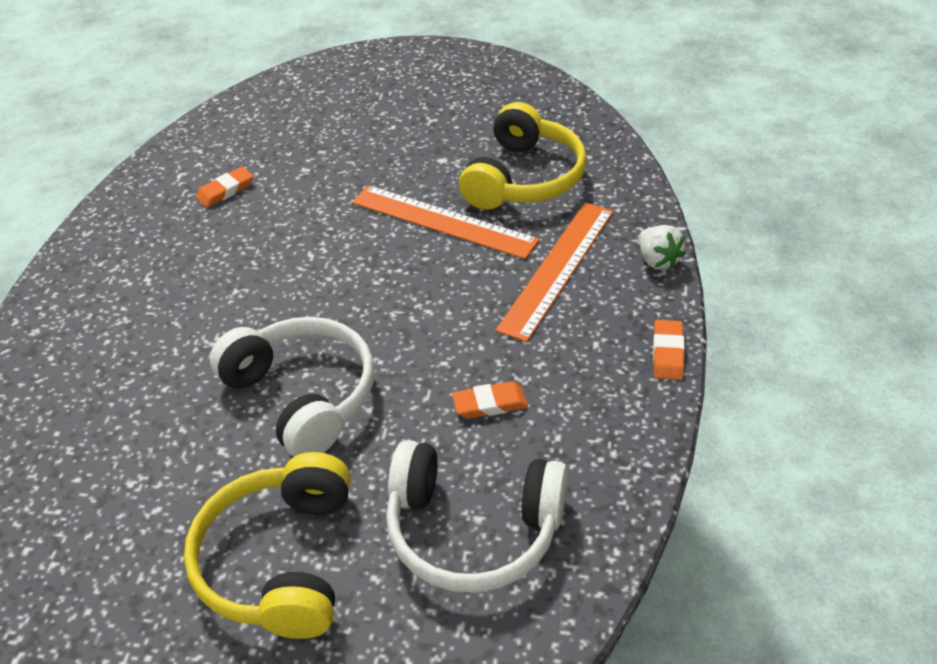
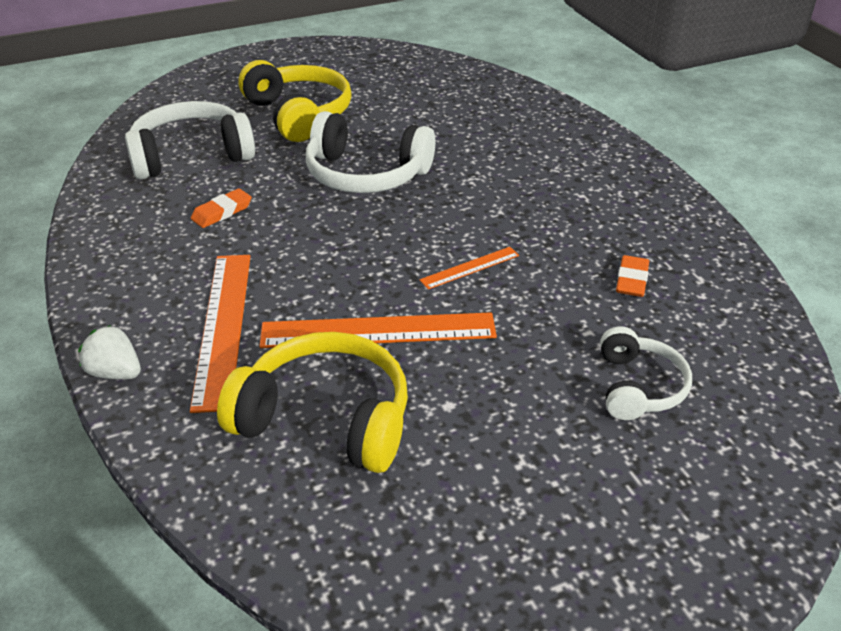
camera: 145 degrees right, 5 degrees down
(320, 130) = (638, 387): none -> white headphones
(325, 245) = (470, 268): none -> orange ruler
(524, 178) = (326, 418): yellow headphones -> yellow headphones turned 120 degrees clockwise
(667, 353) = (83, 290): orange eraser -> none

